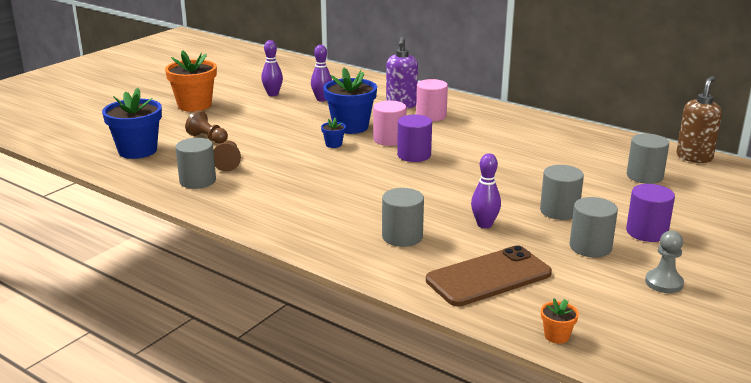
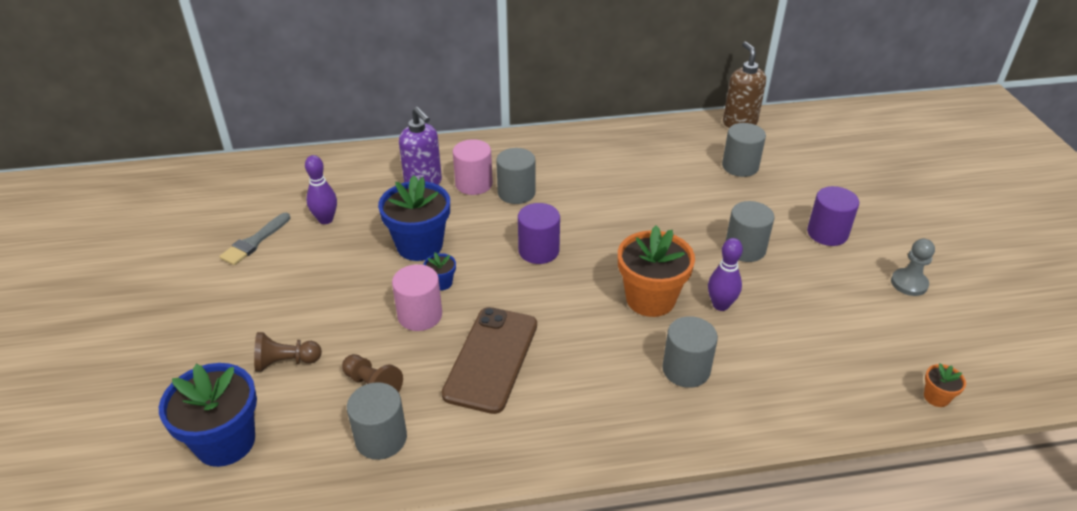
camera: 45 degrees left, 15 degrees up
(194, 105) = (179, 316): orange flower pot -> orange flower pot (650, 299)
(273, 94) = (254, 242): purple bowling pin -> grey brush
(389, 139) = (485, 242): pink cylinder -> pink cylinder (420, 315)
(488, 277) = (811, 368): brown phone -> brown phone (491, 359)
(590, 247) = (820, 277): grey cylinder -> grey cylinder (516, 193)

